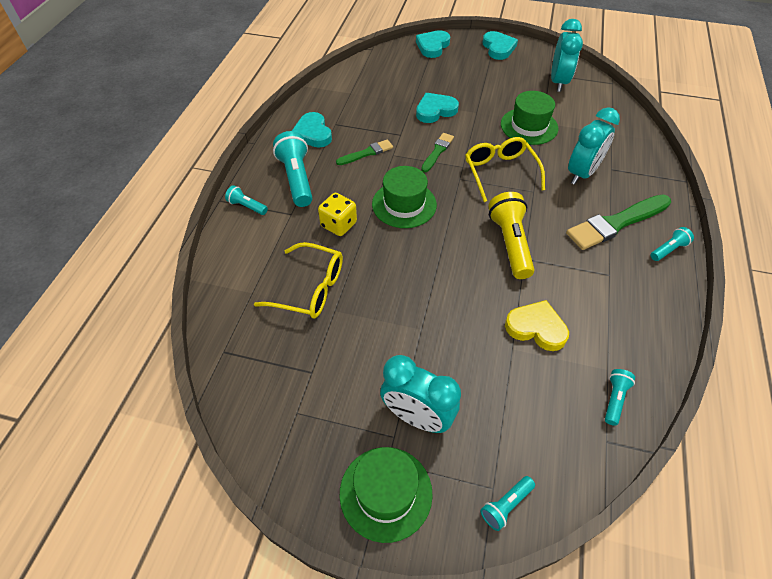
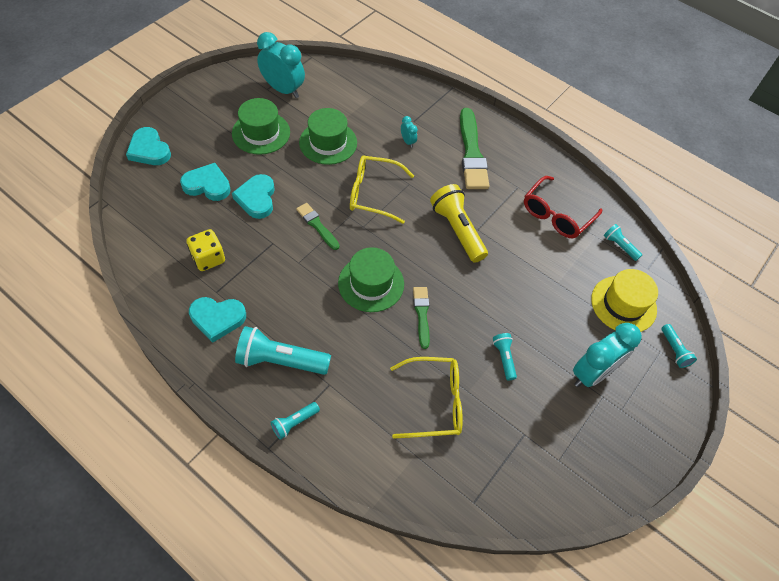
camera: 70 degrees left, 5 degrees up
(310, 289) = (434, 402): yellow glasses -> yellow glasses turned 45 degrees clockwise
(338, 224) = (367, 347): yellow dice -> yellow dice (208, 258)
(367, 153) = (281, 283): green brush -> green brush (422, 314)
(386, 493) = (645, 421): green hat -> green hat (261, 133)
(498, 48) = (197, 102): turquoise heart -> turquoise heart (207, 185)
(510, 243) = (457, 230): yellow flashlight -> yellow flashlight turned 45 degrees clockwise
(532, 426) = (623, 304): none -> yellow hat
(536, 328) = (545, 258): yellow heart -> none
(582, 173) = (408, 141): turquoise clock -> turquoise clock, size x0.45
(603, 321) = (556, 215): none -> red glasses
(668, 250) = (512, 140): turquoise flashlight -> turquoise flashlight (504, 358)

